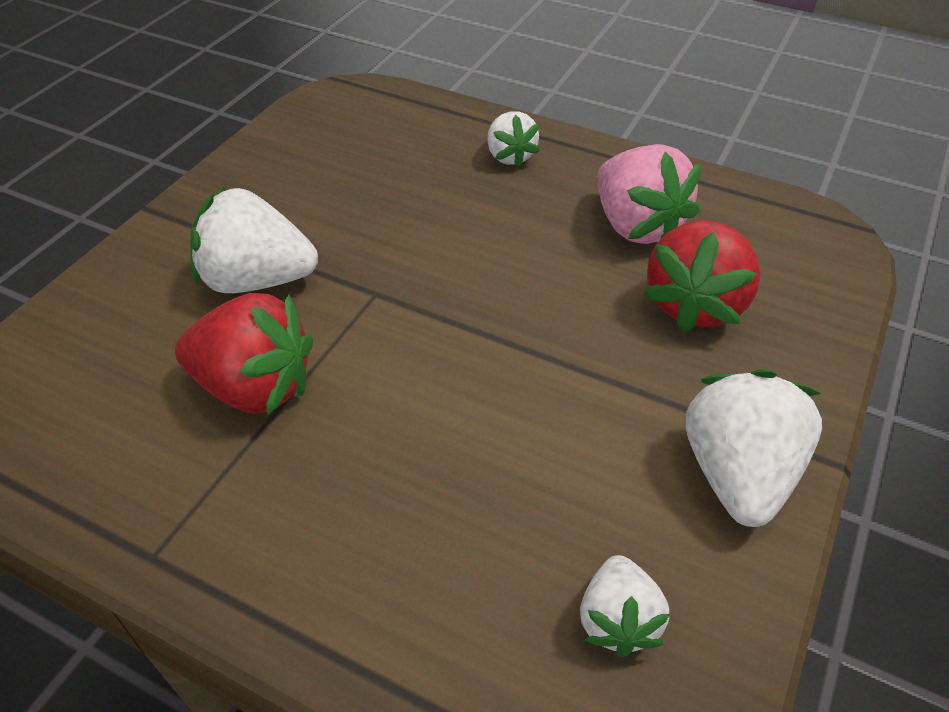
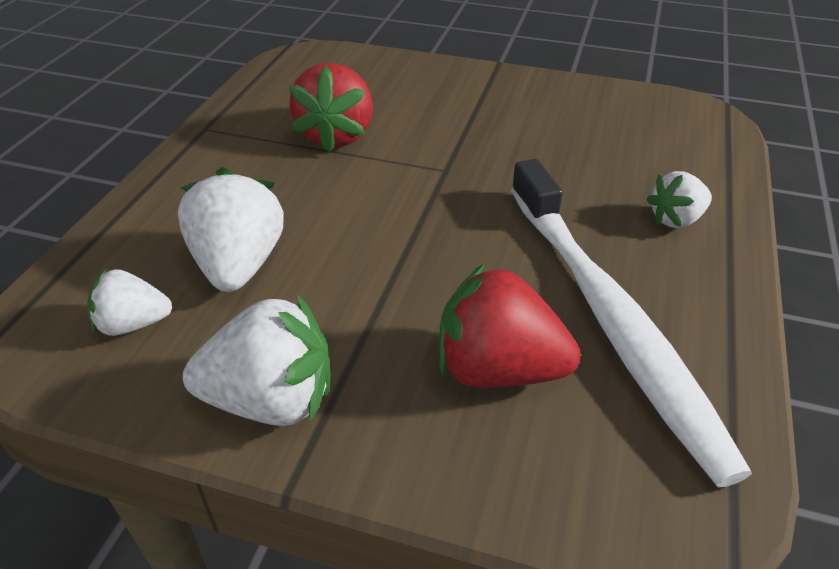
camera: 80 degrees right, 5 degrees down
(257, 280) = (440, 117): white strawberry -> white strawberry (239, 265)
(636, 226) = (609, 319): pink strawberry -> white toothbrush

